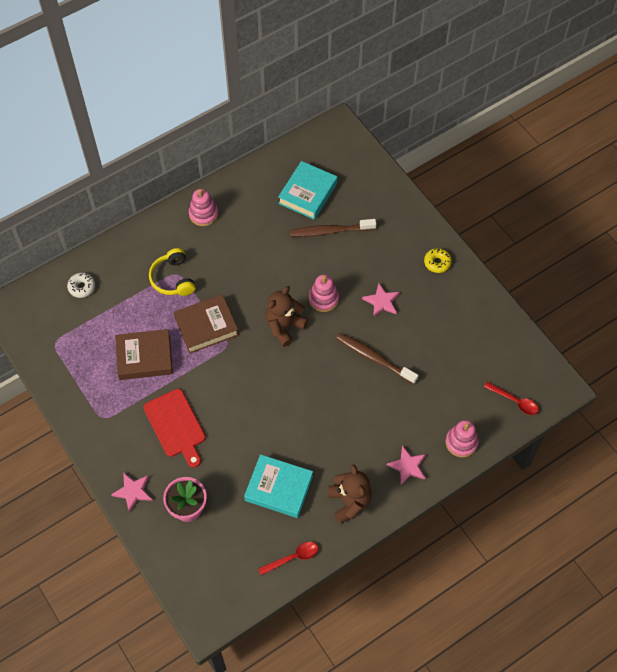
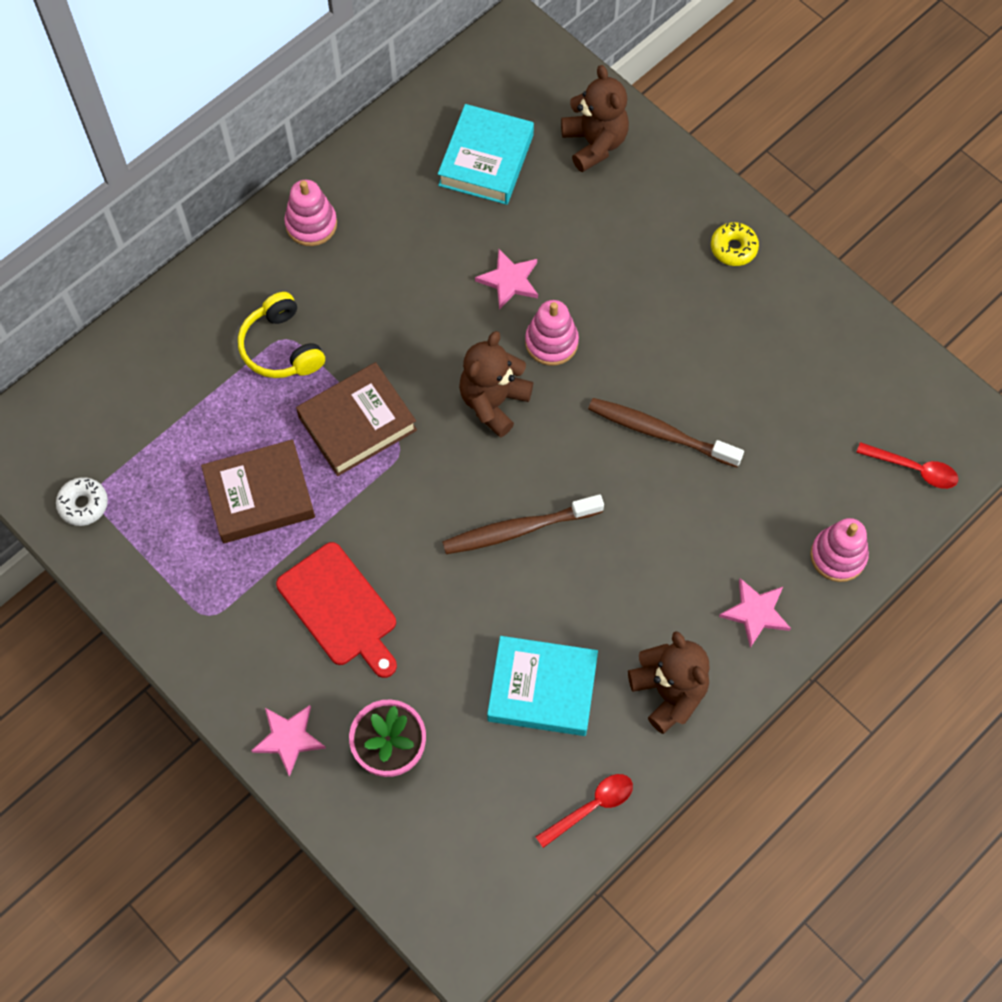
camera: 10 degrees left, 5 degrees up
(82, 287) = (122, 388): white donut -> white donut (83, 504)
(330, 231) = (538, 221): brown toothbrush -> brown toothbrush (518, 529)
(370, 193) = (594, 143): none -> brown teddy bear
(381, 302) = (652, 331): pink star -> pink star (509, 281)

